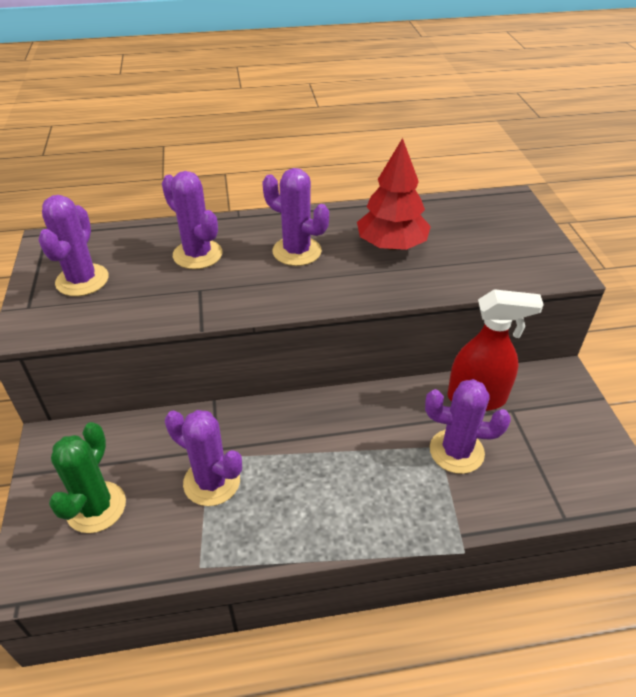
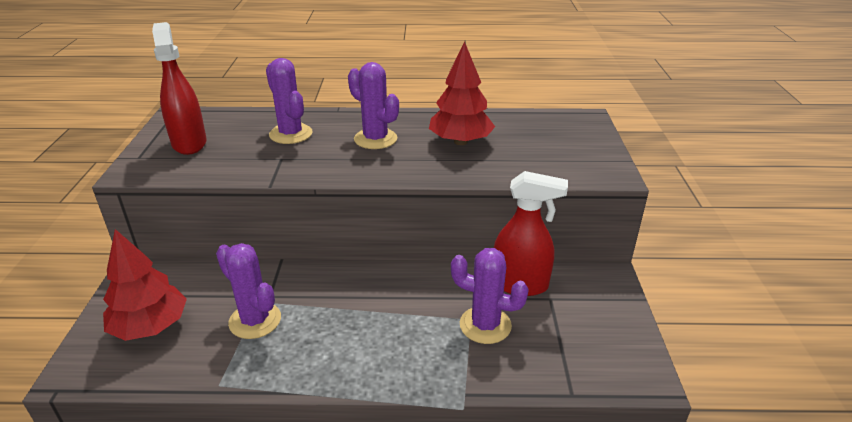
camera: 10 degrees right, 10 degrees down
(82, 280) = (189, 143): purple cactus -> red spray bottle
(96, 507) = (150, 327): green cactus -> red tree

